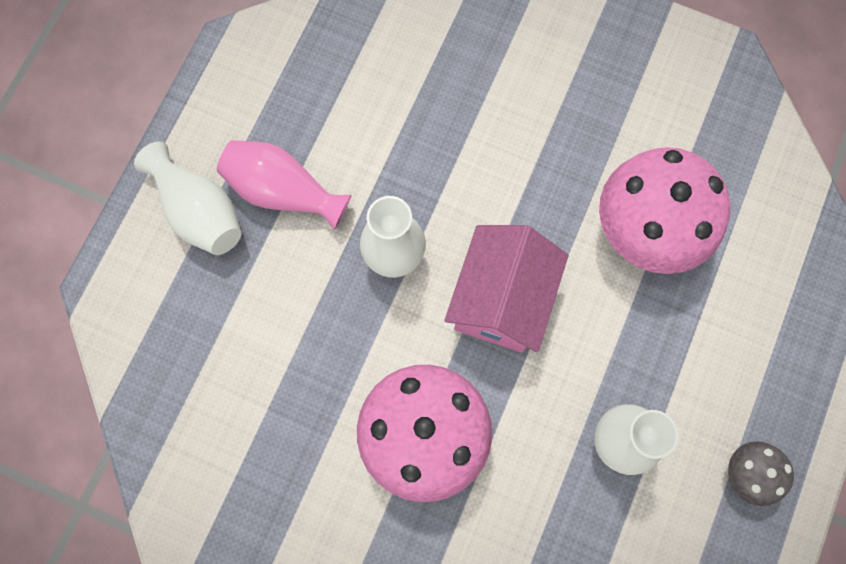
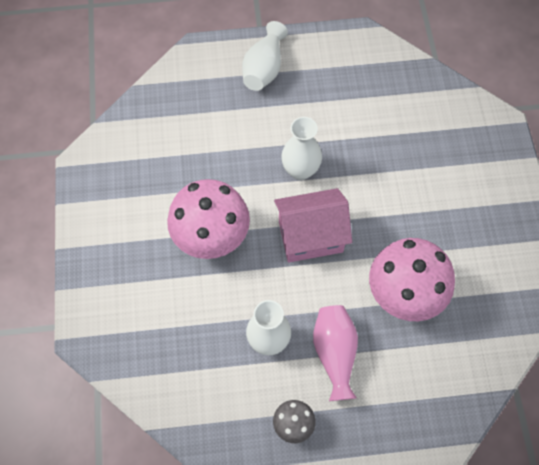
camera: 60 degrees right, 10 degrees down
(283, 191) = (300, 100): pink vase -> pink vase (335, 353)

